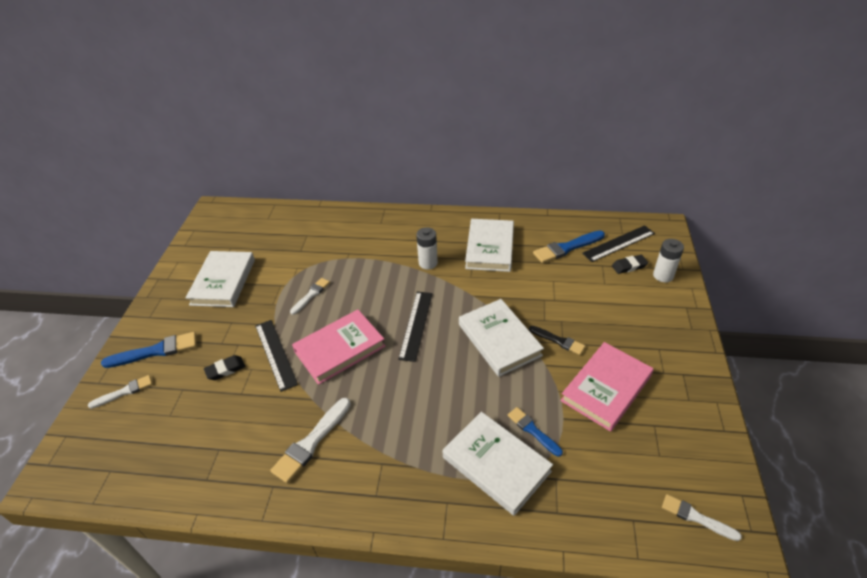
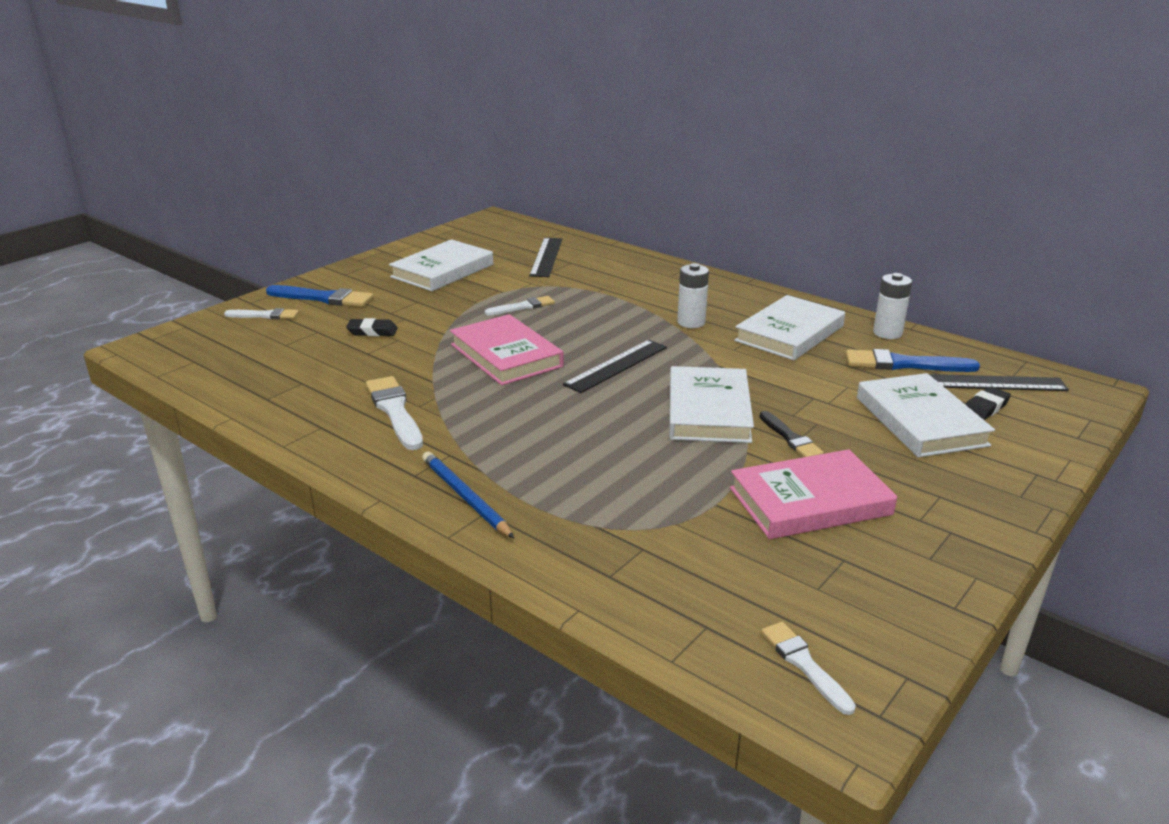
camera: 30 degrees right, 15 degrees down
(275, 354) = (434, 337): black ruler -> black ruler (546, 257)
(311, 442) = (395, 411): white brush -> white brush turned 90 degrees clockwise
(340, 349) = (506, 355): pink book -> pink book turned 60 degrees clockwise
(424, 497) = (465, 497): none -> blue pencil
(496, 464) = (580, 507): white book -> white book (920, 421)
(533, 430) = (661, 498): blue brush -> none
(629, 266) = (985, 408): black eraser -> black eraser turned 60 degrees counterclockwise
(663, 275) = (1033, 433): white battery -> white battery (887, 333)

